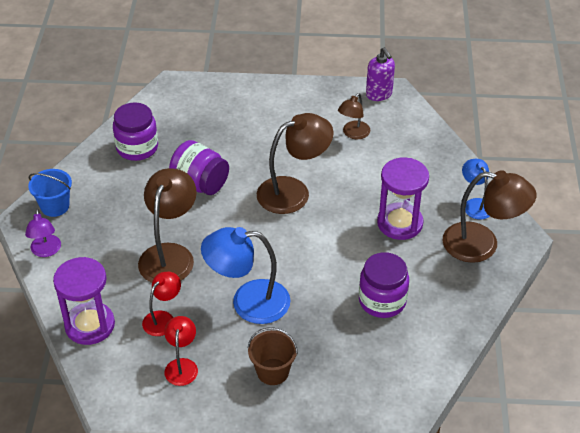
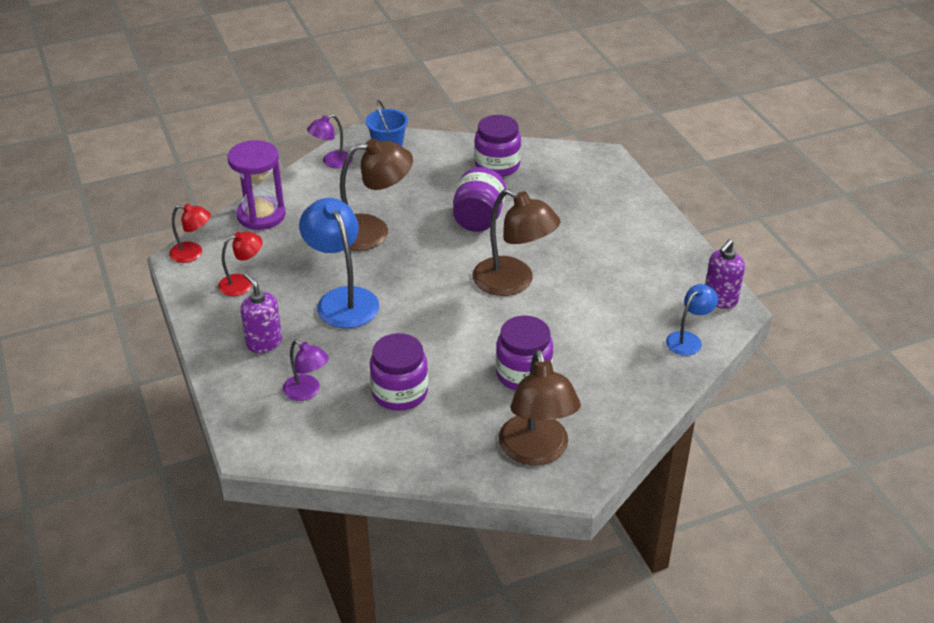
camera: 65 degrees right, 5 degrees down
(163, 318) = (292, 254): red lamp -> red lamp (193, 253)
(272, 372) = (264, 342): brown bucket -> purple soap dispenser
(350, 359) = (307, 392): none -> purple lamp
(353, 134) = (636, 299): brown lamp -> none
(400, 223) = (523, 374): purple hourglass -> purple jar
(475, 204) = (599, 429): blue lamp -> blue lamp (688, 339)

